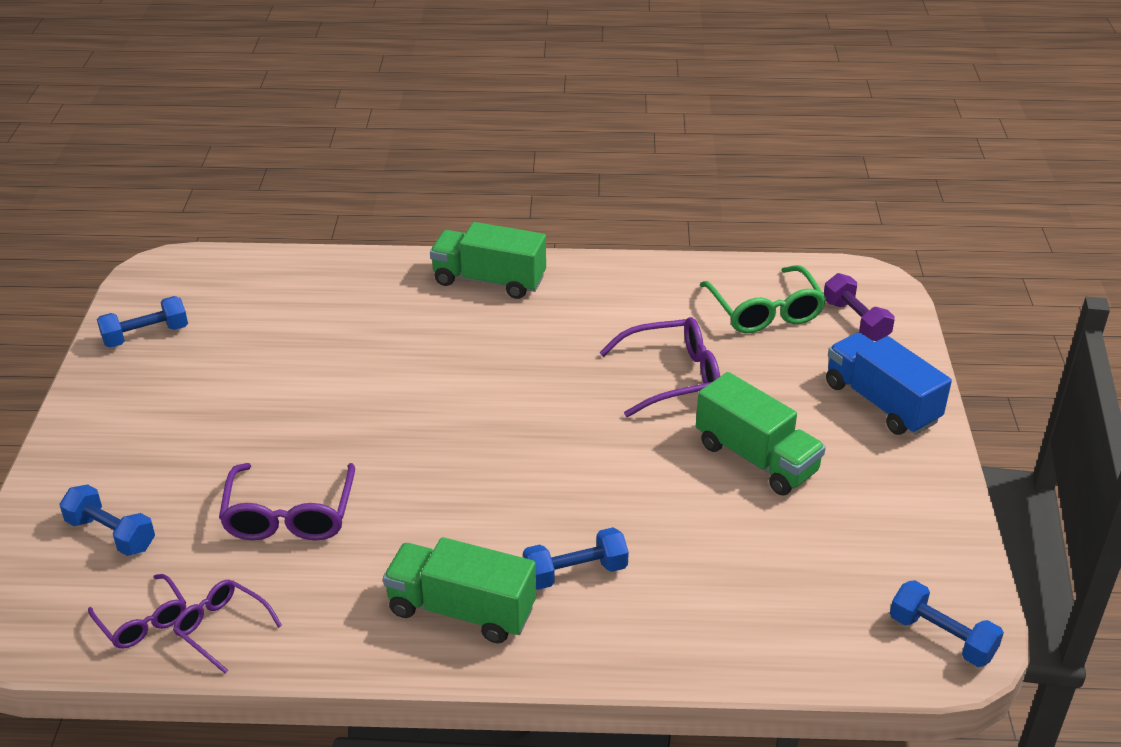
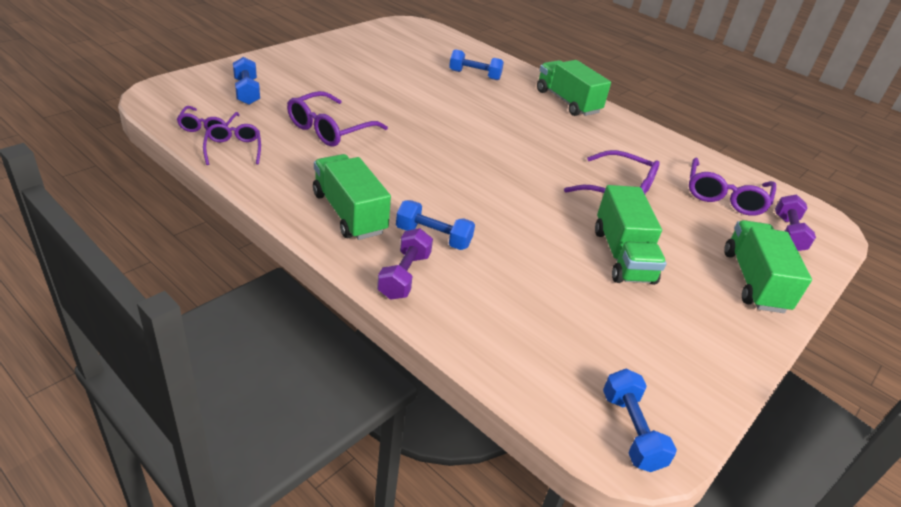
camera: 35 degrees right, 0 degrees up
(146, 335) = (371, 40): blue dumbbell -> blue dumbbell (474, 75)
(605, 639) = (404, 276): none -> purple dumbbell
(765, 312) = (725, 196): green glasses -> purple glasses
(881, 403) = (754, 281): blue truck -> green truck

